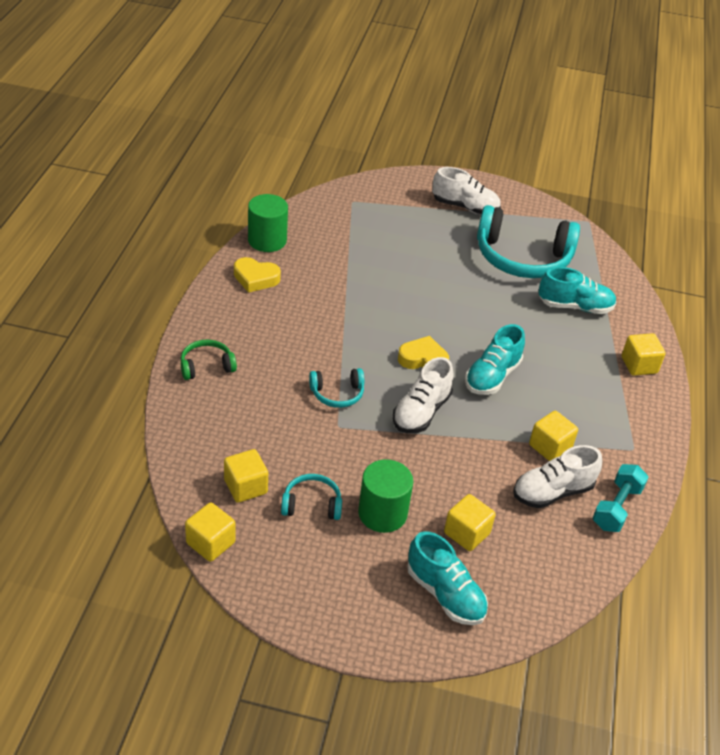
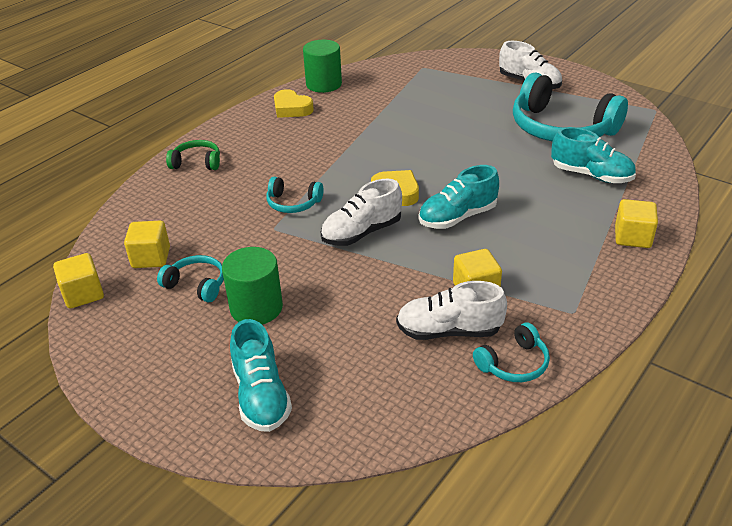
camera: 30 degrees right, 5 degrees down
(466, 533) = (327, 346): yellow cube -> none
(616, 507) = (514, 363): turquoise dumbbell -> turquoise headphones

